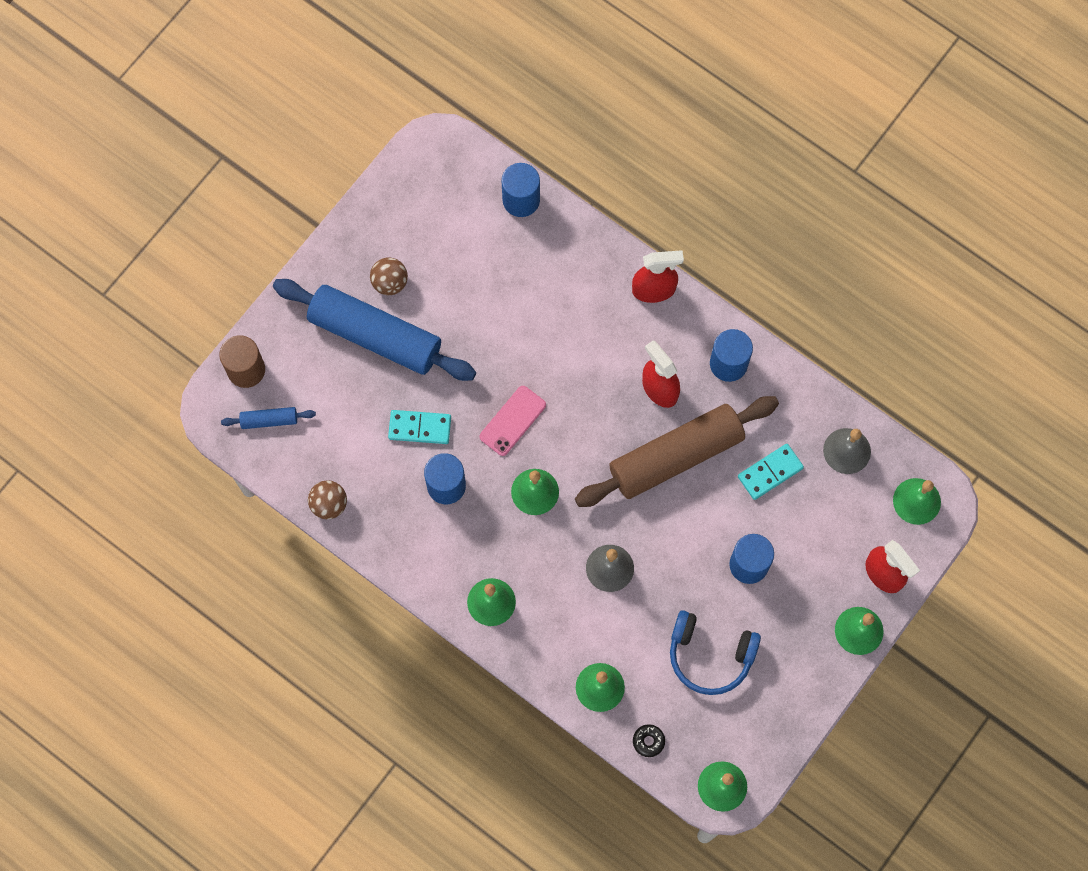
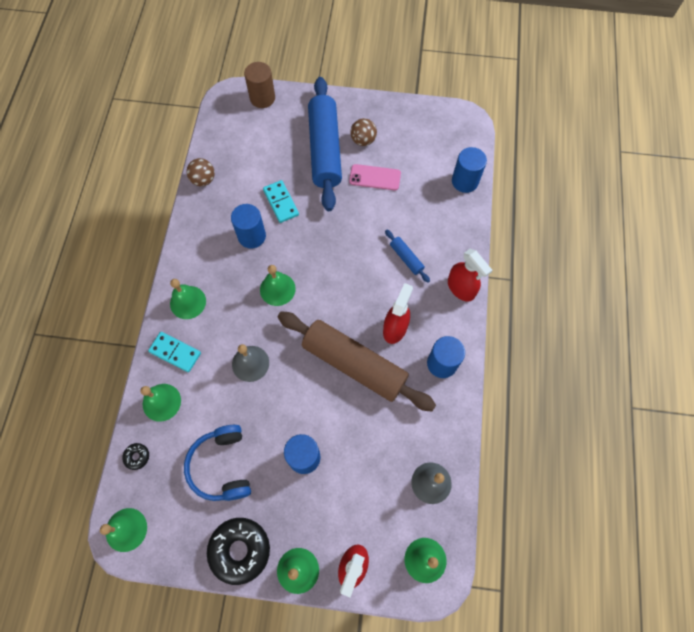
camera: 60 degrees right, 5 degrees down
(269, 420) = (238, 124): blue rolling pin -> blue rolling pin (406, 258)
(512, 421) = (317, 251): pink phone -> pink phone (375, 177)
(770, 472) = (381, 435): turquoise domino -> turquoise domino (175, 352)
(807, 678) = (240, 550): none -> black donut

